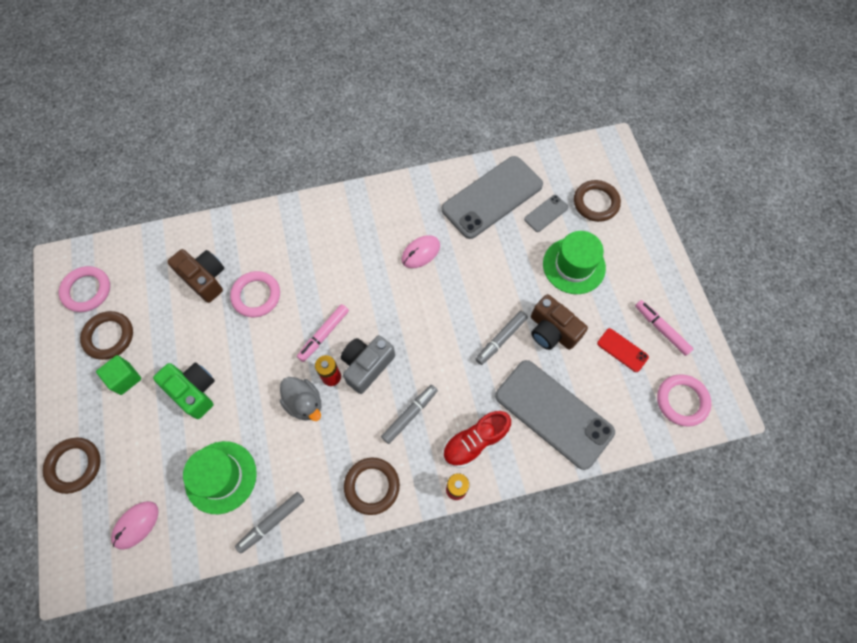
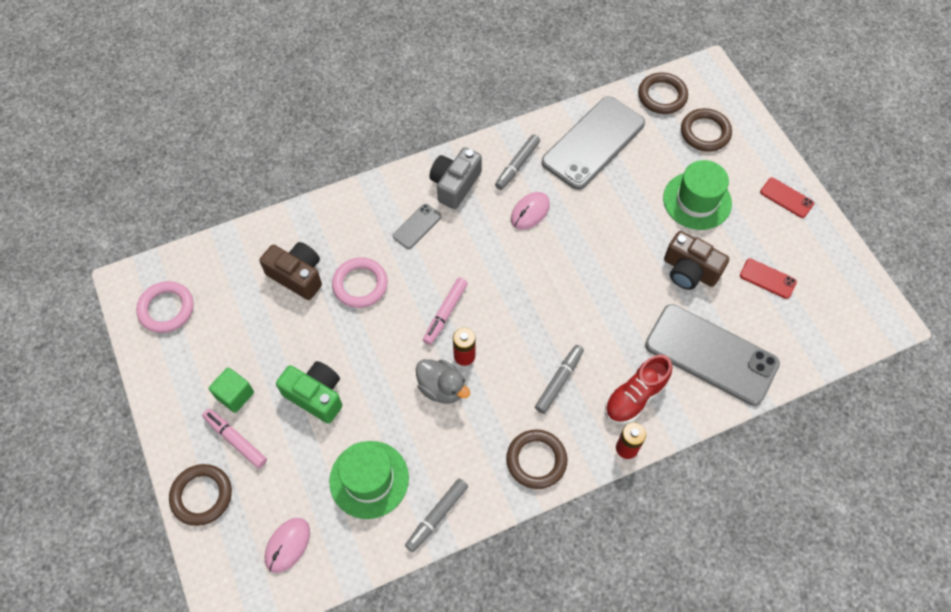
camera: 10 degrees left, 5 degrees down
(109, 336) = (205, 354): brown ring -> brown ring (662, 96)
(367, 366) = (500, 338): grey camera -> grey camera (455, 185)
(501, 339) = (637, 288): grey marker -> grey marker (517, 165)
(546, 213) = (655, 151): grey phone -> grey phone (417, 226)
(657, 276) = (786, 198): none -> red phone
(661, 329) = (803, 251): pink marker -> pink marker (236, 440)
(682, 401) = (840, 320): pink ring -> none

